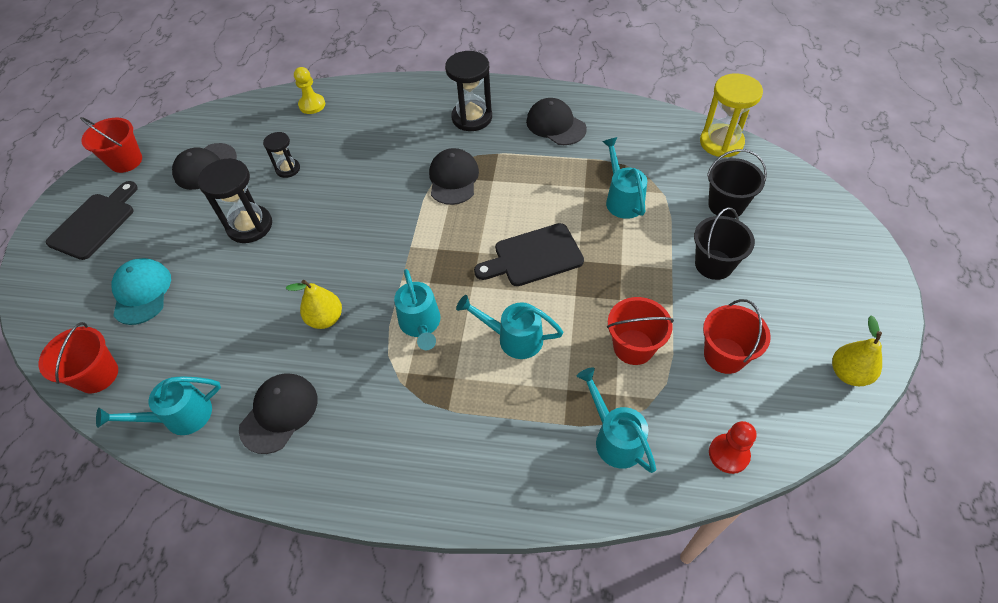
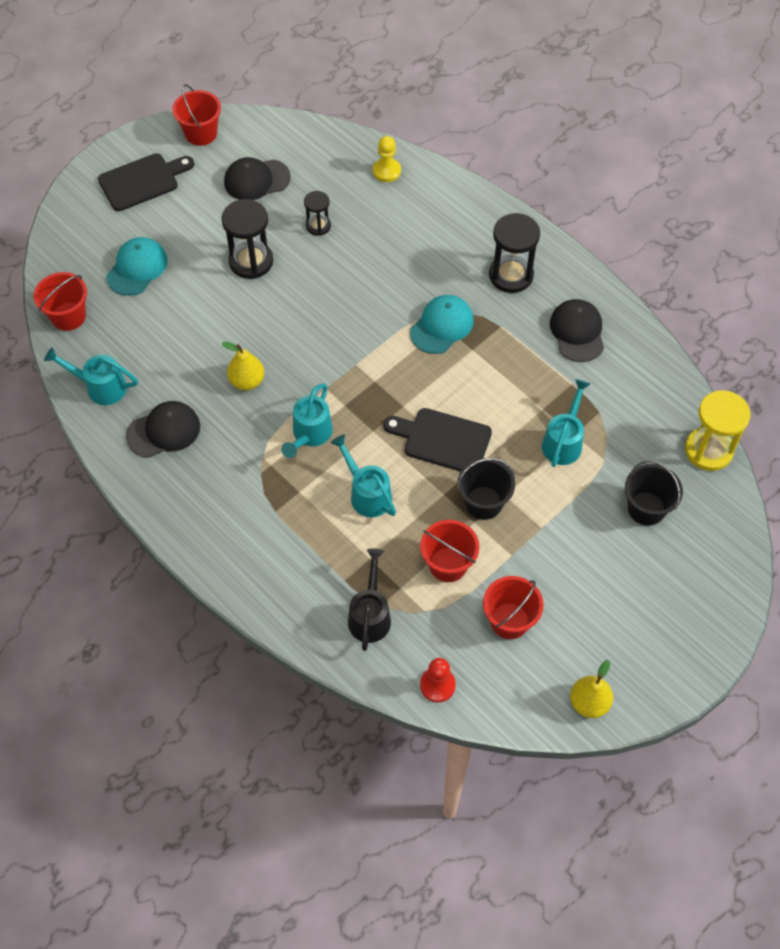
camera: 35 degrees right, 5 degrees up
(453, 179) = (442, 326): black cap -> turquoise cap
(614, 437) = (370, 615): turquoise watering can -> black watering can
(714, 264) = (579, 549): black bucket -> black bucket (483, 503)

